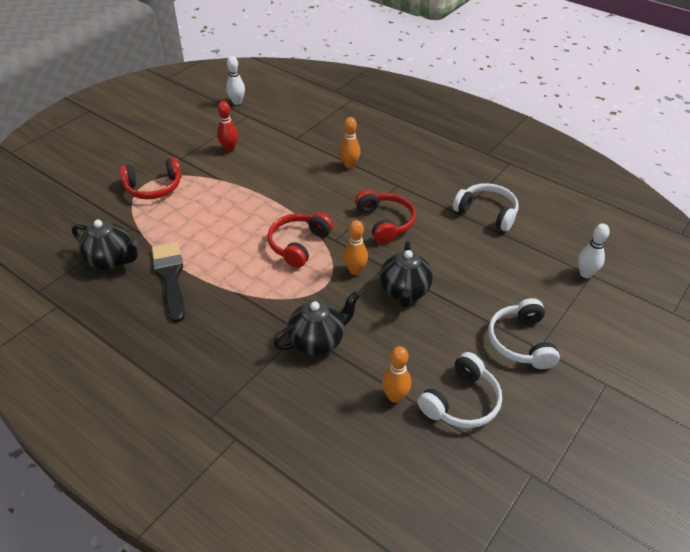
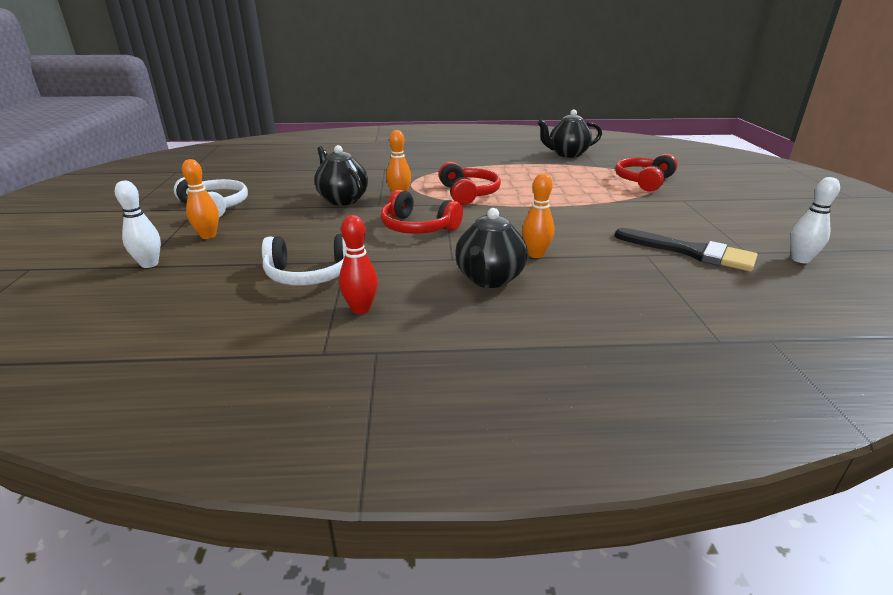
camera: 140 degrees right, 15 degrees down
(170, 277) = (518, 160): black brush -> black brush (691, 252)
(229, 149) = (671, 220): red bowling pin -> red bowling pin (361, 309)
(317, 341) = (377, 168): black teapot -> black teapot (489, 279)
(395, 396) = (299, 168): orange bowling pin -> orange bowling pin (208, 236)
(461, 401) = (250, 177): white headphones -> none

